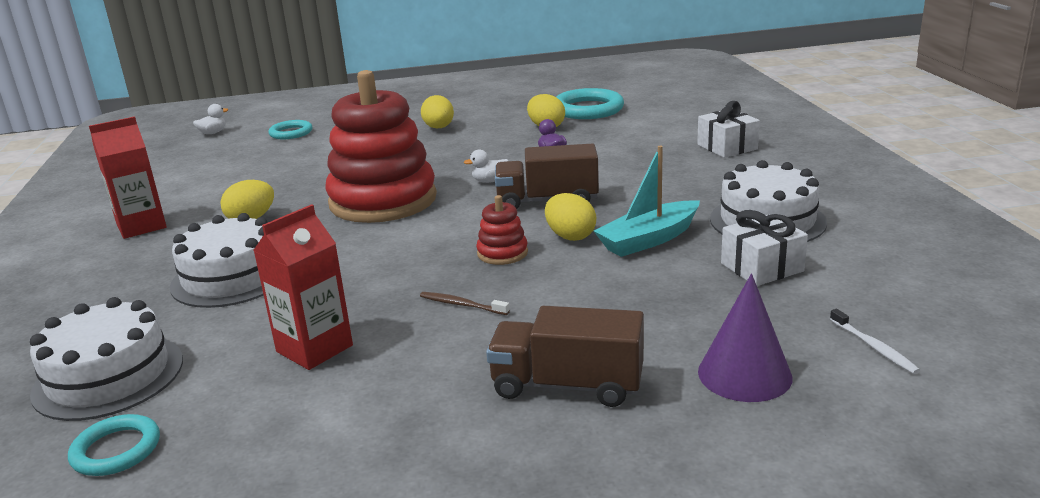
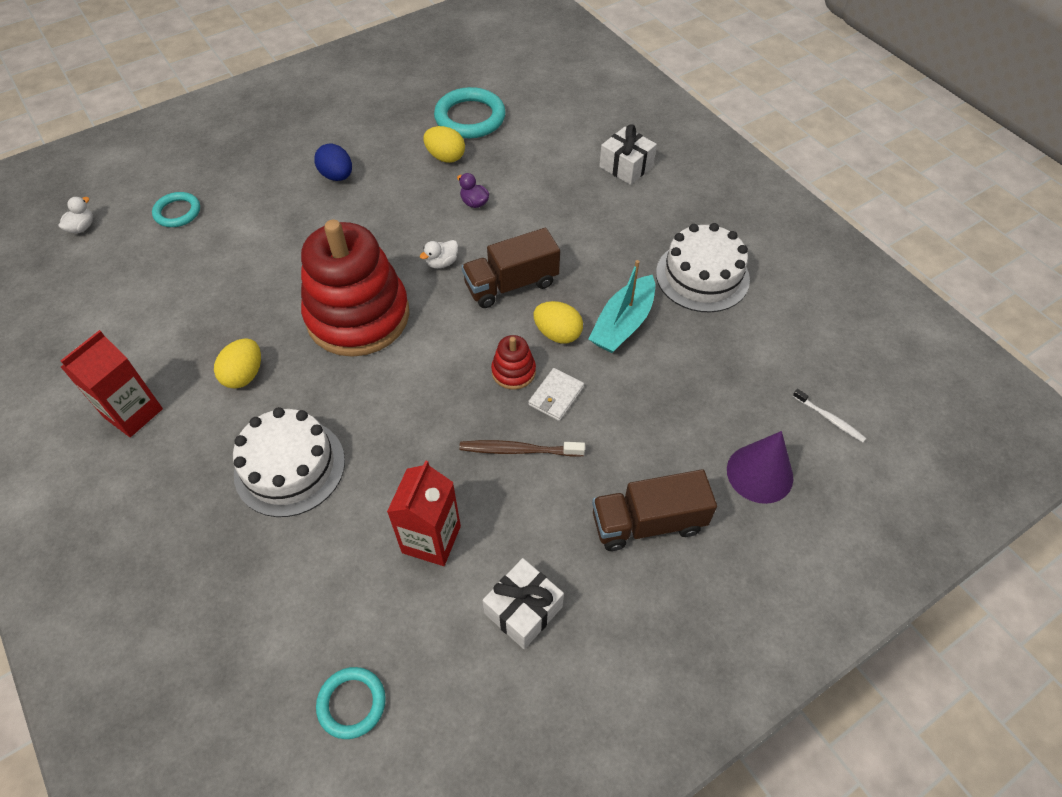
camera: 25 degrees left, 30 degrees up
(109, 376) = (276, 627): white cake -> none
(439, 128) = (337, 176): yellow egg -> blue egg
(462, 305) = (518, 450): brown toothbrush -> brown toothbrush, size x1.50
(534, 275) = (556, 396): none -> white wallet
(762, 267) = (722, 342): white gift -> white gift (523, 610)

